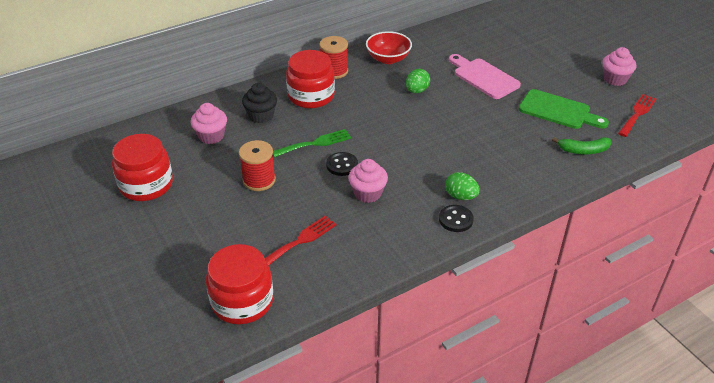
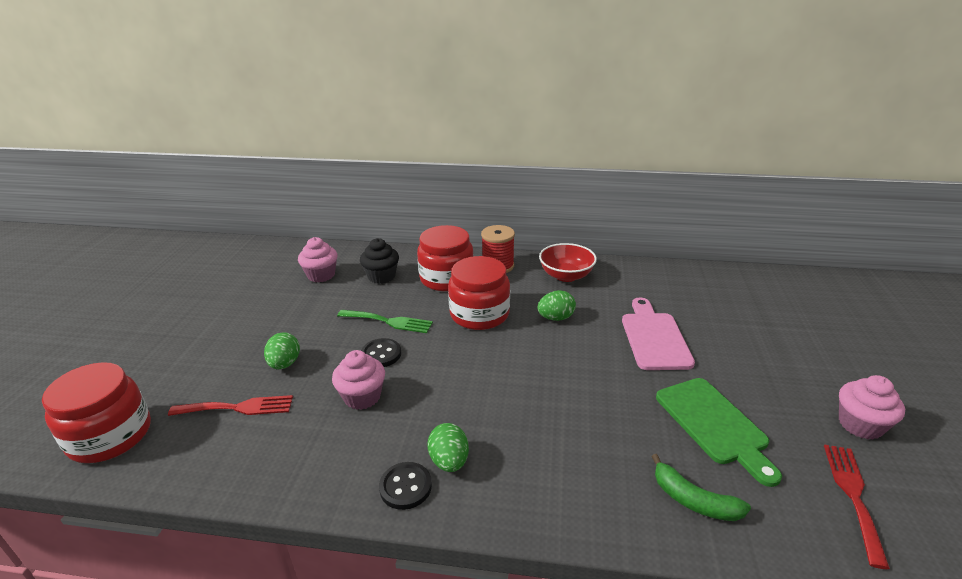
camera: 40 degrees right, 10 degrees down
(146, 185) = (221, 290): red jar -> red jar (479, 314)
(259, 180) = (297, 330): red spool -> none
(287, 203) = (285, 364): none -> green egg
(637, 114) = (853, 495): red fork -> red fork turned 60 degrees counterclockwise

